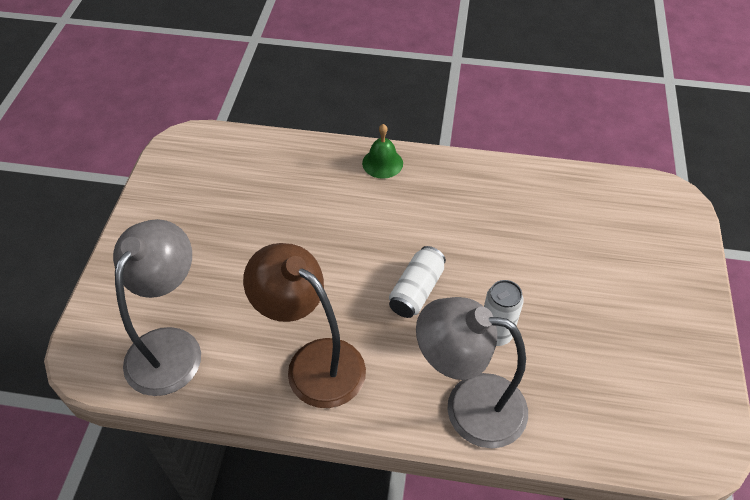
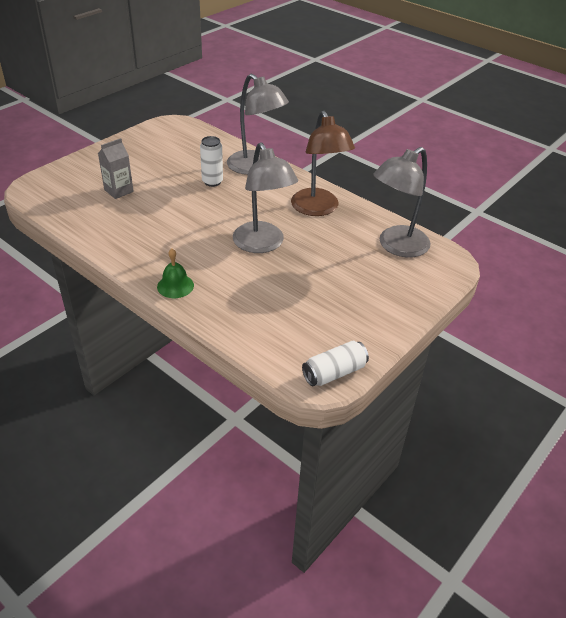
camera: 150 degrees left, 10 degrees down
(339, 259) = (262, 244): none -> grey lamp
(416, 290) = (233, 212): white can -> white can (334, 373)
(582, 249) = (119, 191): none -> grey carton

